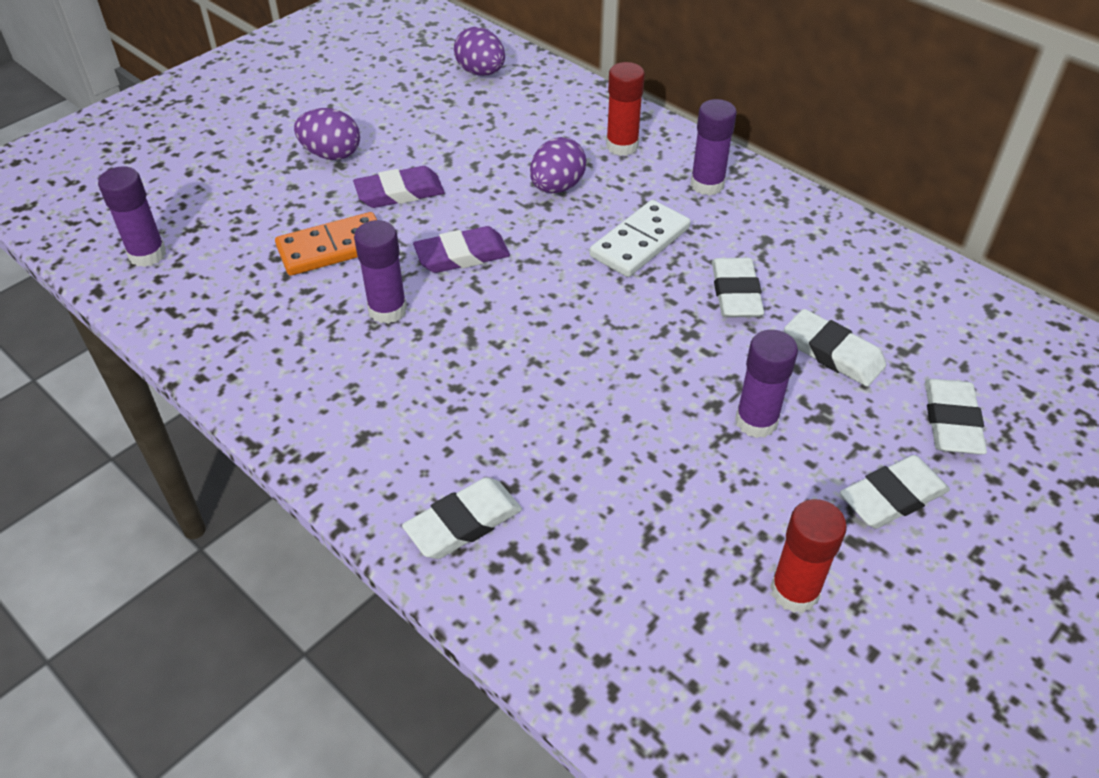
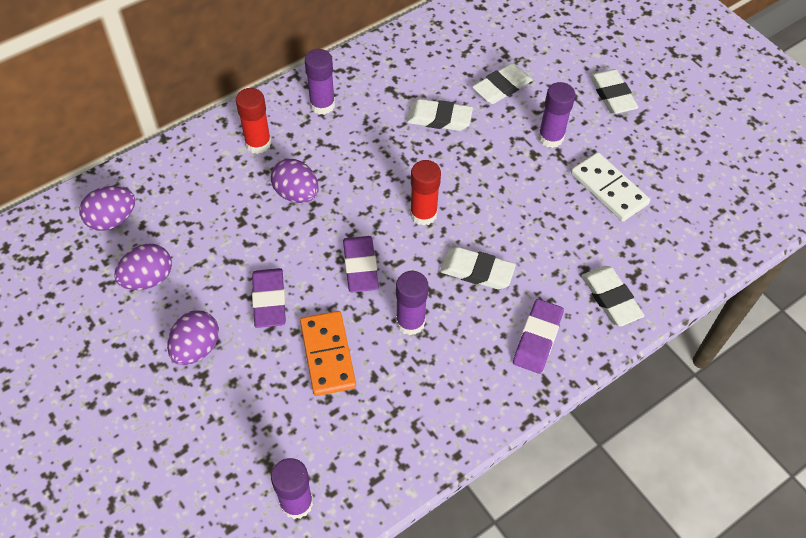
camera: 80 degrees left, 10 degrees up
(379, 440) = (537, 338): none -> purple eraser
(412, 108) = (148, 279): none -> purple egg
(639, 242) = (375, 157): white domino -> white domino (608, 189)
(794, 591) = (669, 153): red glue stick -> red glue stick (423, 214)
(952, 421) = (563, 53): white eraser -> white eraser (477, 271)

